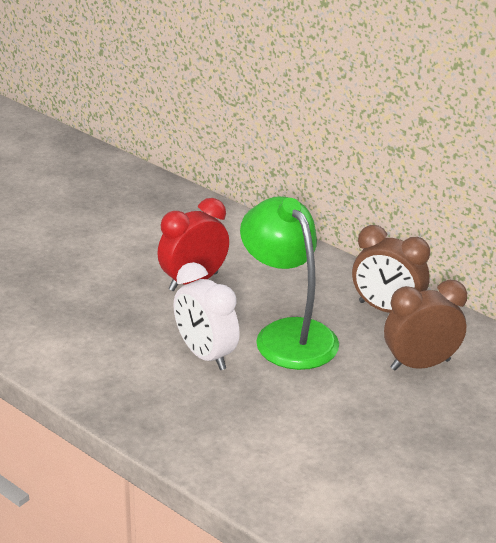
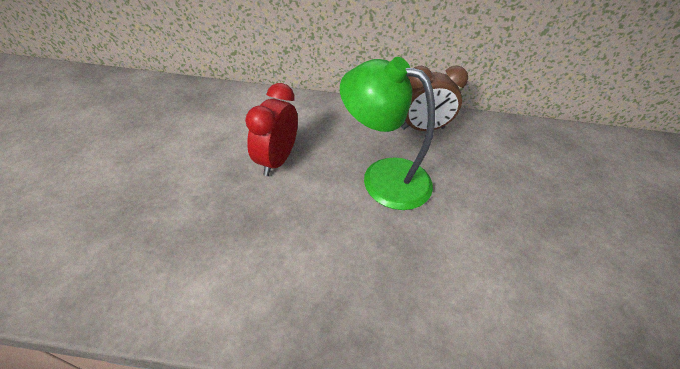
camera: 35 degrees left, 15 degrees up
(205, 355) = (343, 228): white clock -> none
(420, 364) = (483, 162): brown clock -> none

